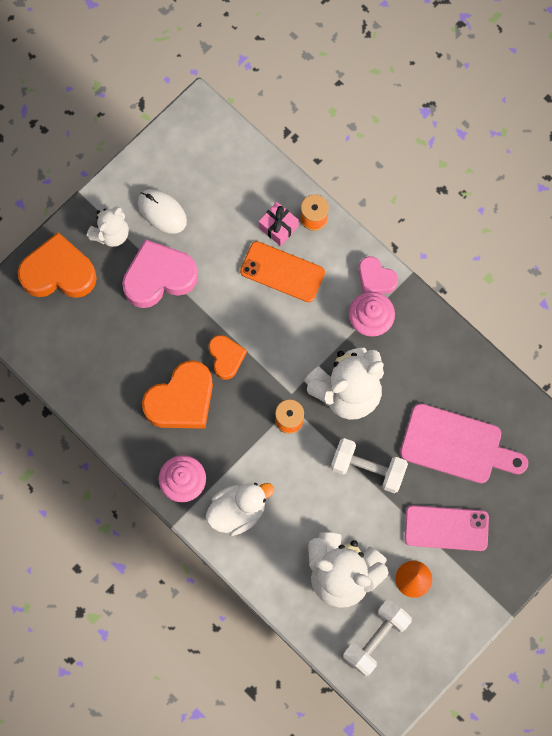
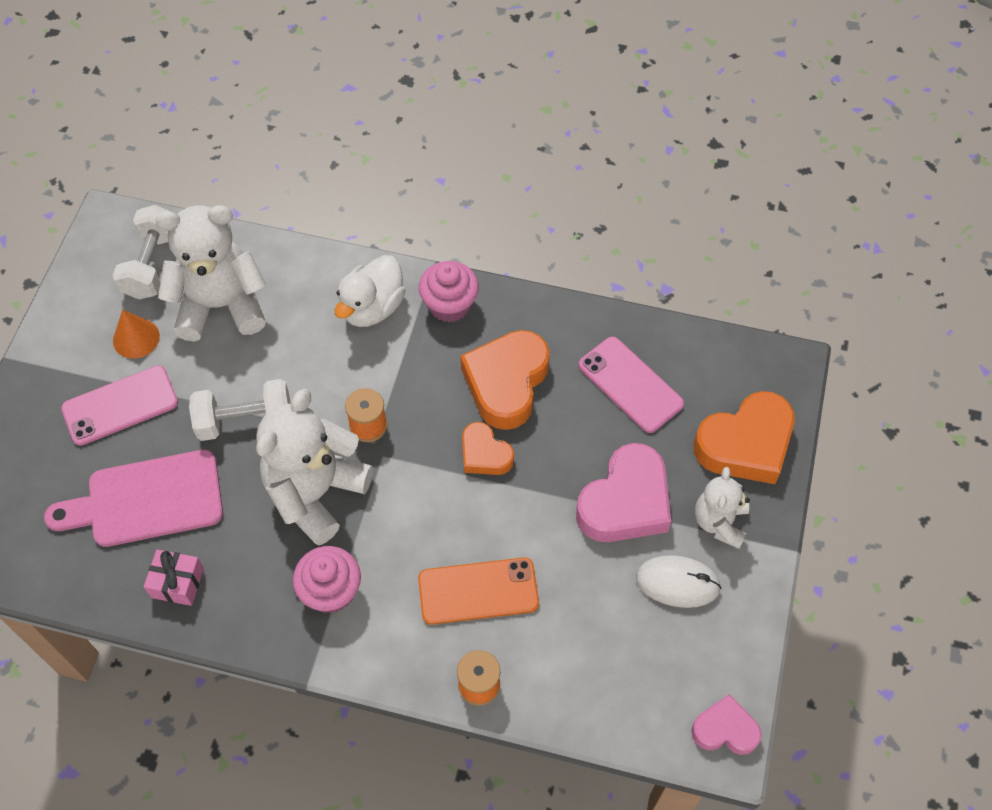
camera: 150 degrees right, 15 degrees down
(102, 353) = (630, 385): none -> pink phone
(278, 227) = (518, 646): pink gift -> pink gift (177, 583)
(375, 278) = (351, 649): pink heart -> pink heart (725, 729)

